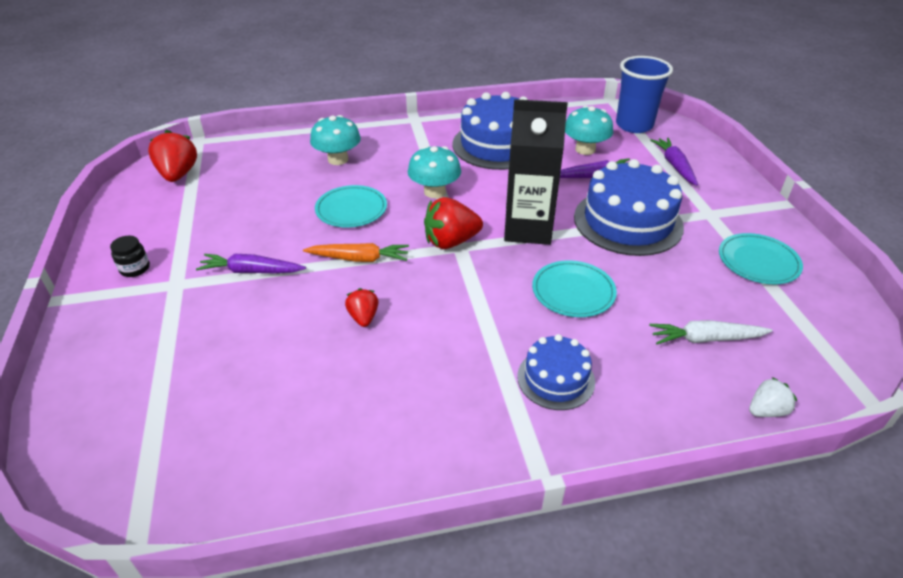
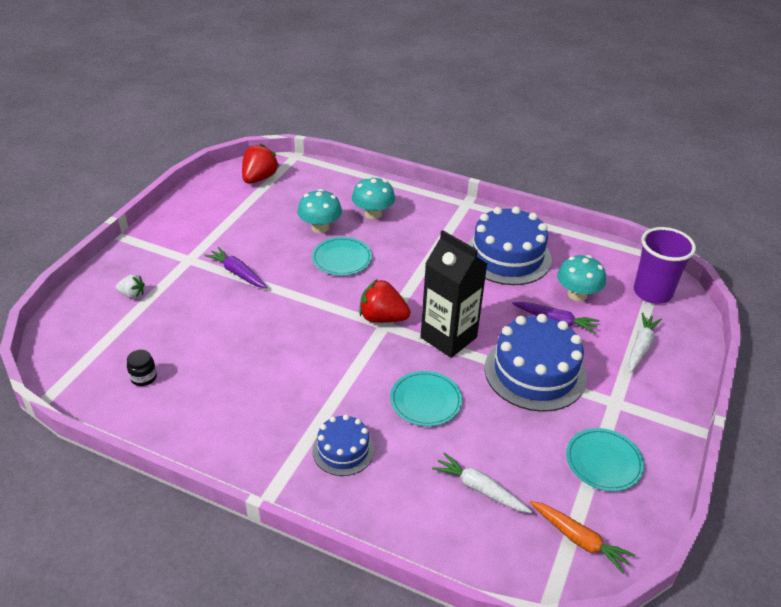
camera: 35 degrees right, 0 degrees up
(135, 268) = (177, 237): black jar -> black jar (143, 377)
(359, 259) = (309, 299): orange carrot -> orange carrot (579, 539)
(363, 317) = (271, 341): red strawberry -> none
(434, 192) = (413, 273): turquoise mushroom -> turquoise mushroom (320, 227)
(634, 125) = (652, 293): blue cup -> purple cup
(674, 166) = (640, 347): purple carrot -> white carrot
(766, 410) = (459, 559): white strawberry -> white strawberry (132, 295)

